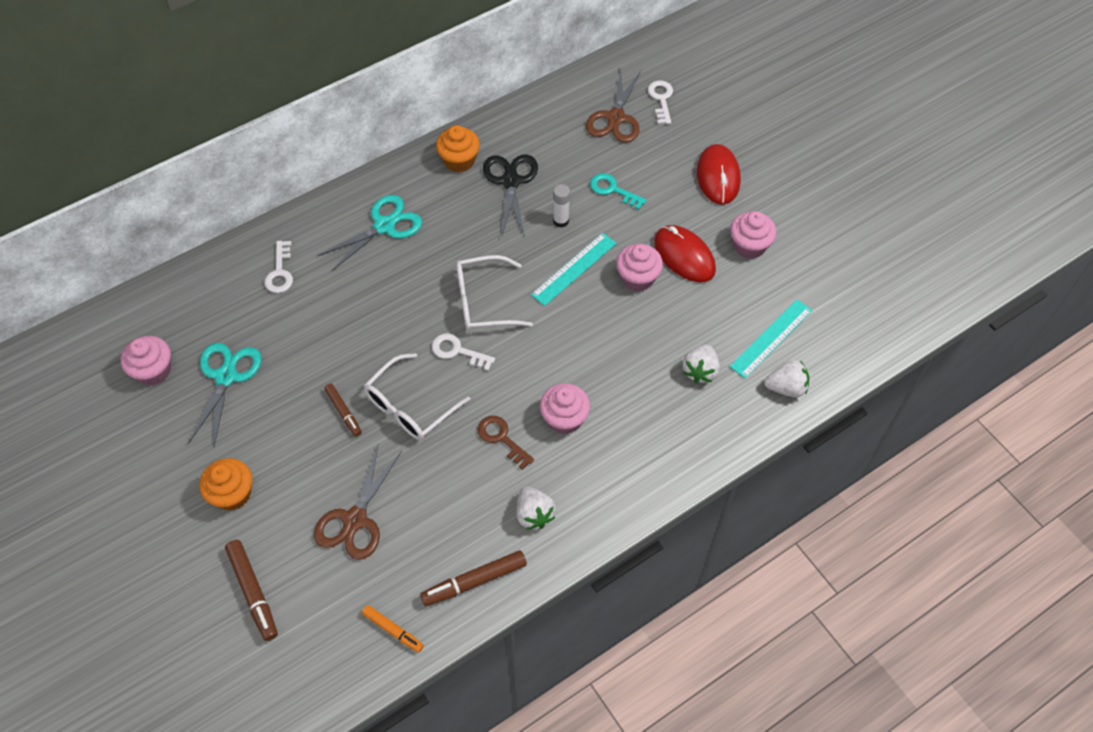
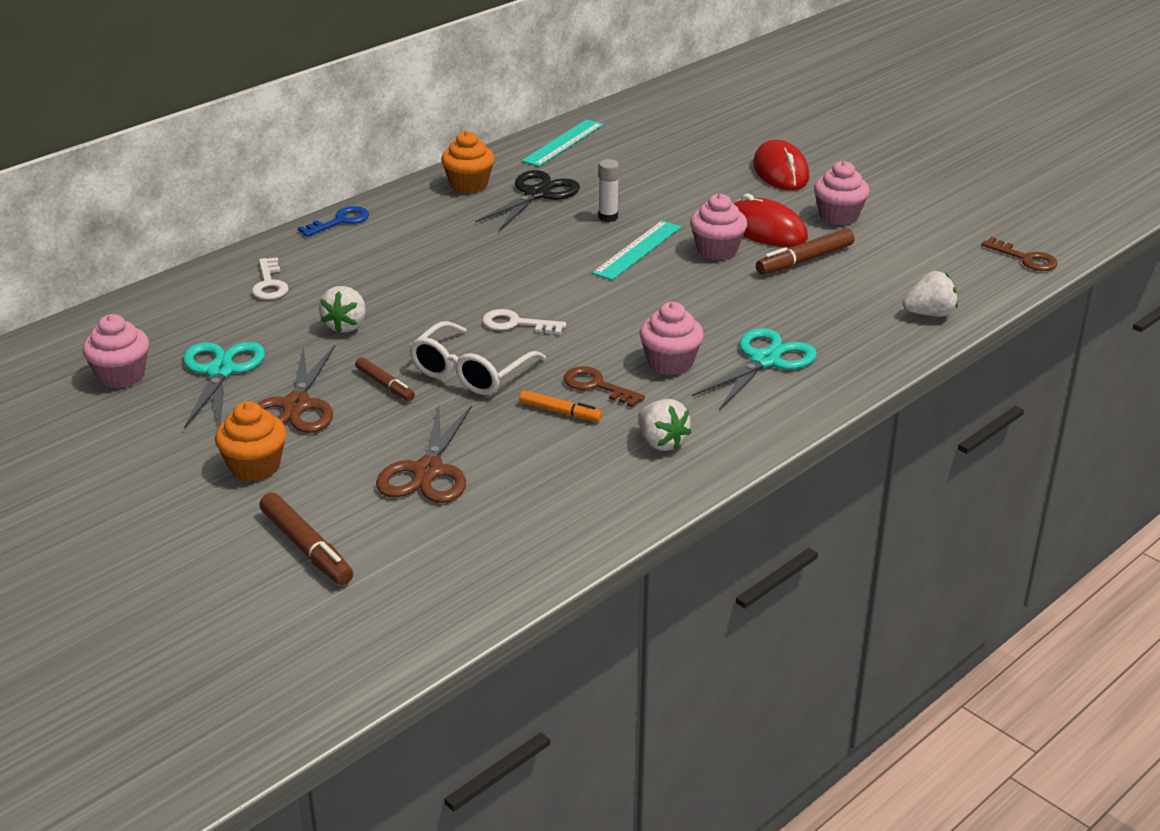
camera: 10 degrees left, 25 degrees down
(348, 197) = (340, 221): none -> blue key
(384, 226) = (392, 238): turquoise scissors -> turquoise scissors (765, 360)
(393, 630) = (509, 560): orange marker -> orange marker (559, 412)
(475, 581) = (605, 505): brown marker -> brown marker (805, 260)
(483, 302) = (535, 284): white glasses -> none
(510, 181) = (536, 194): black scissors -> black scissors turned 45 degrees clockwise
(613, 190) = (661, 190): turquoise key -> none
(616, 118) = (644, 141): brown scissors -> brown scissors (296, 406)
(661, 99) = (692, 124): white key -> none
(700, 371) = (821, 311): white strawberry -> white strawberry (346, 326)
(771, 338) = (895, 279): turquoise ruler -> turquoise ruler (563, 143)
(887, 326) = (1025, 258): none -> brown key

